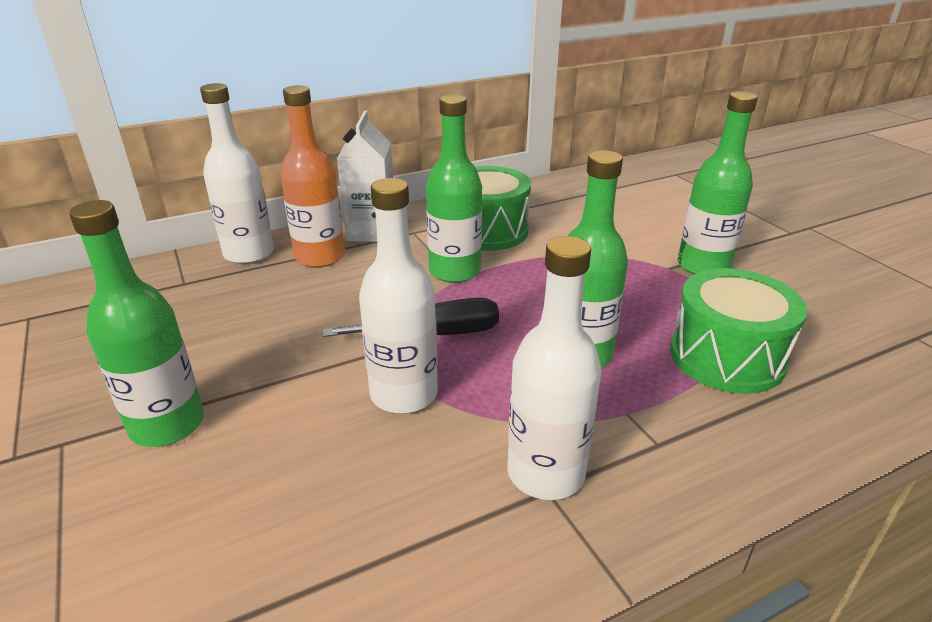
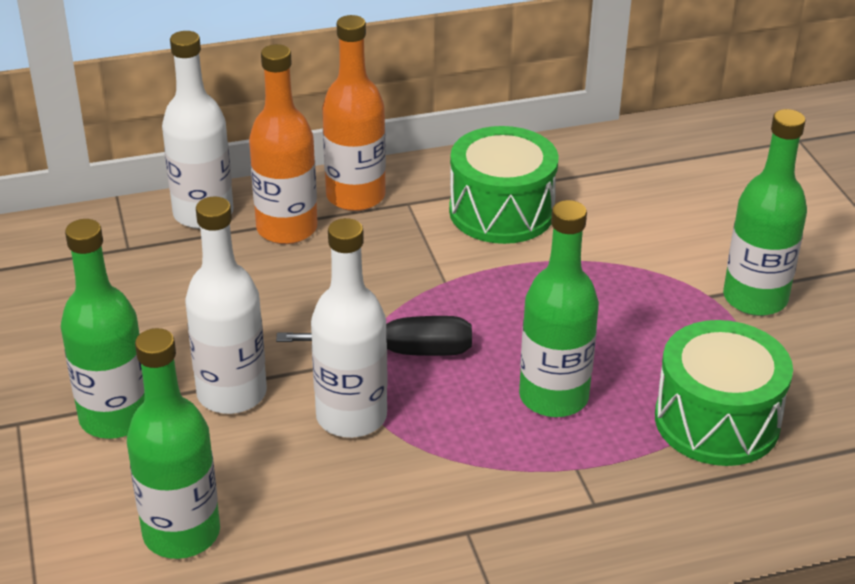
camera: 10 degrees right, 5 degrees up
(372, 231) = (355, 196): white carton -> orange bottle
(454, 271) = (444, 269): green bottle -> green bottle (181, 533)
(545, 473) = (470, 515): white bottle -> white bottle (232, 393)

